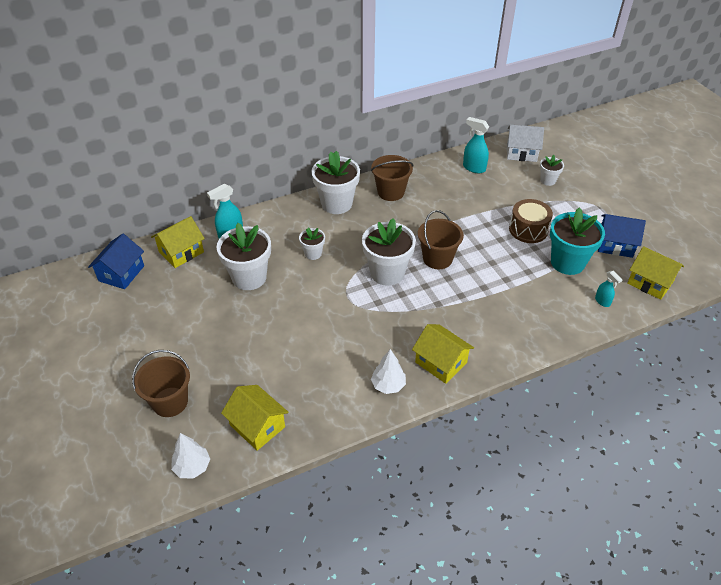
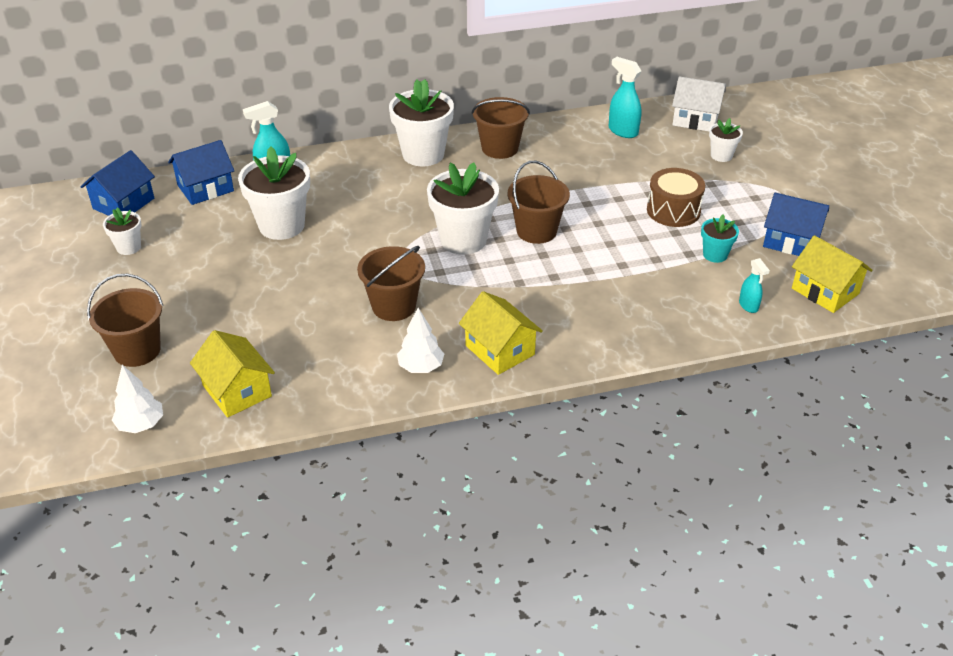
camera: 10 degrees right, 5 degrees down
(181, 252) = (205, 188): yellow house -> blue house
(313, 253) = (373, 207): white flower pot -> white flower pot (128, 247)
(353, 336) = (394, 306): none -> brown bucket
(567, 262) = (715, 255): turquoise flower pot -> turquoise flower pot, size x0.51

